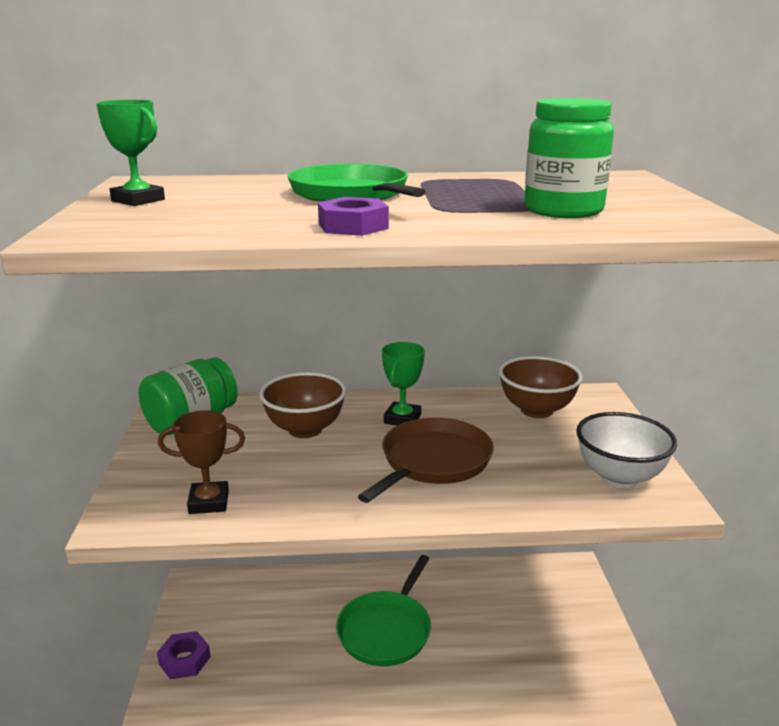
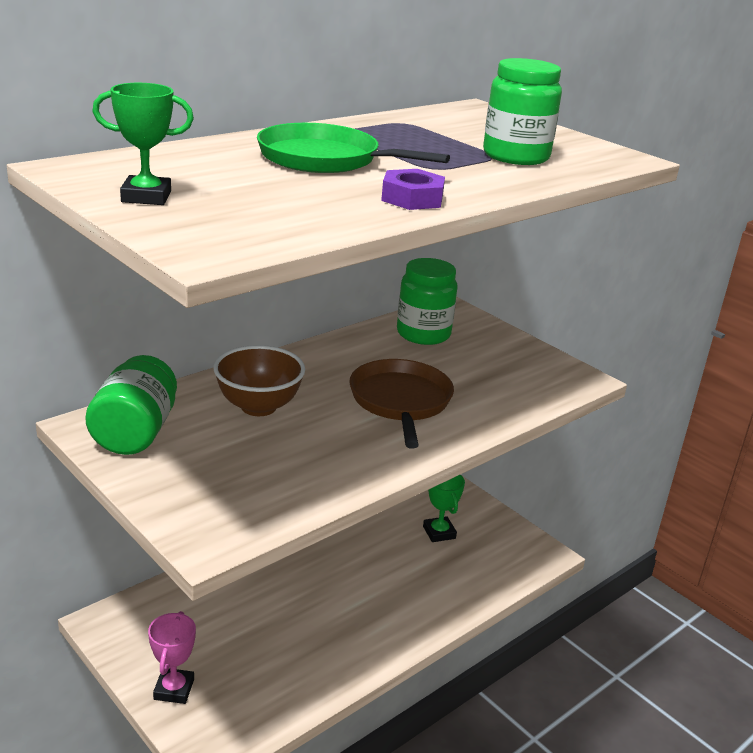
camera: 40 degrees left, 5 degrees up
(184, 660) = (174, 689): purple nut -> pink trophy
(209, 502) = (266, 498): brown trophy -> none
(386, 630) = (330, 582): green pan -> none
(402, 419) = (329, 372): green trophy -> green trophy (439, 532)
(536, 410) = (423, 334): brown bowl -> green jar
(619, 477) = (537, 371): white bowl -> none

